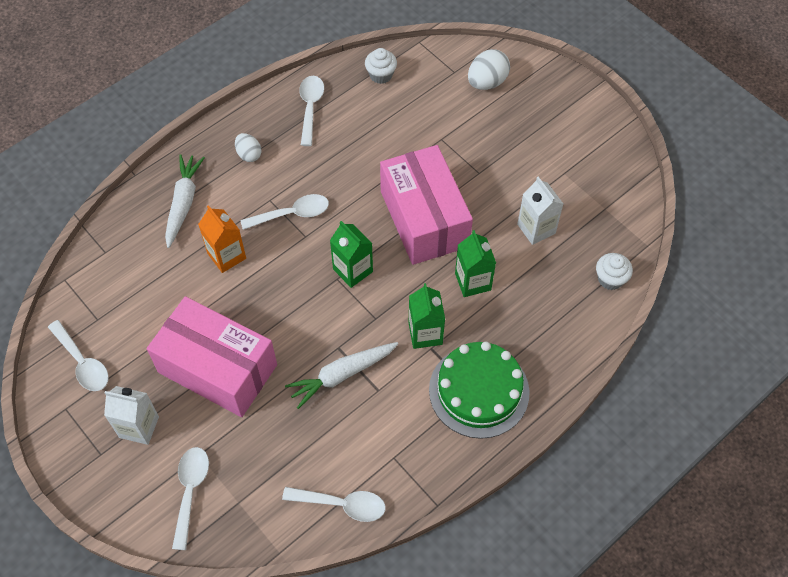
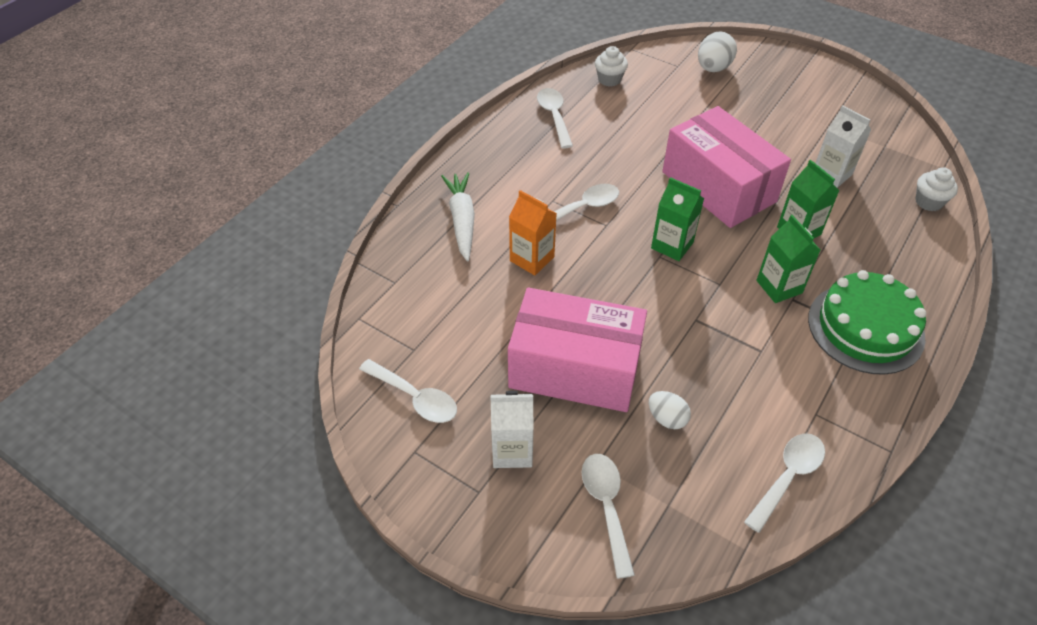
camera: 15 degrees left, 10 degrees down
(249, 154) = (511, 166): white egg -> white egg (667, 418)
(342, 375) = (714, 345): white carrot -> none
(342, 504) = (787, 477): white spoon -> white spoon turned 45 degrees counterclockwise

